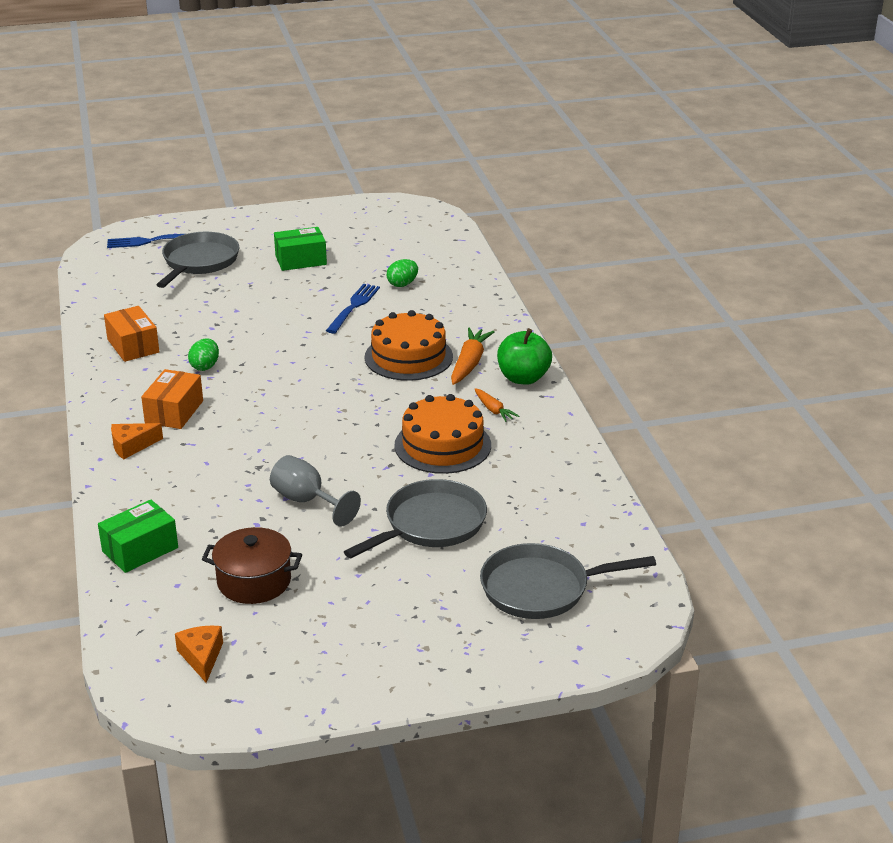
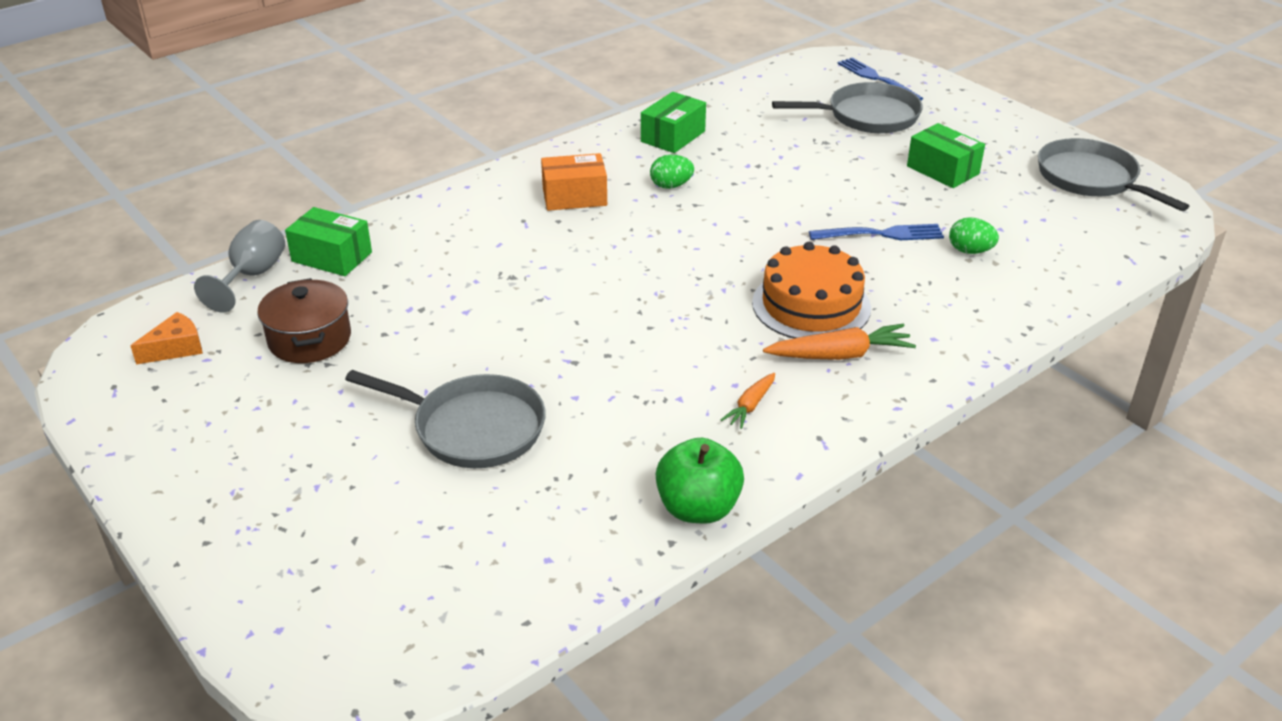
camera: 65 degrees right, 5 degrees up
(132, 446) = (499, 195): orange cheese -> none
(133, 346) = (673, 136): orange box -> green box
(307, 501) = (467, 327): grey goblet -> grey goblet (252, 276)
(442, 445) = (641, 388): orange cake -> none
(523, 378) = (847, 409): green apple -> green apple (698, 508)
(541, 588) = (386, 559): grey pan -> grey pan (1091, 179)

